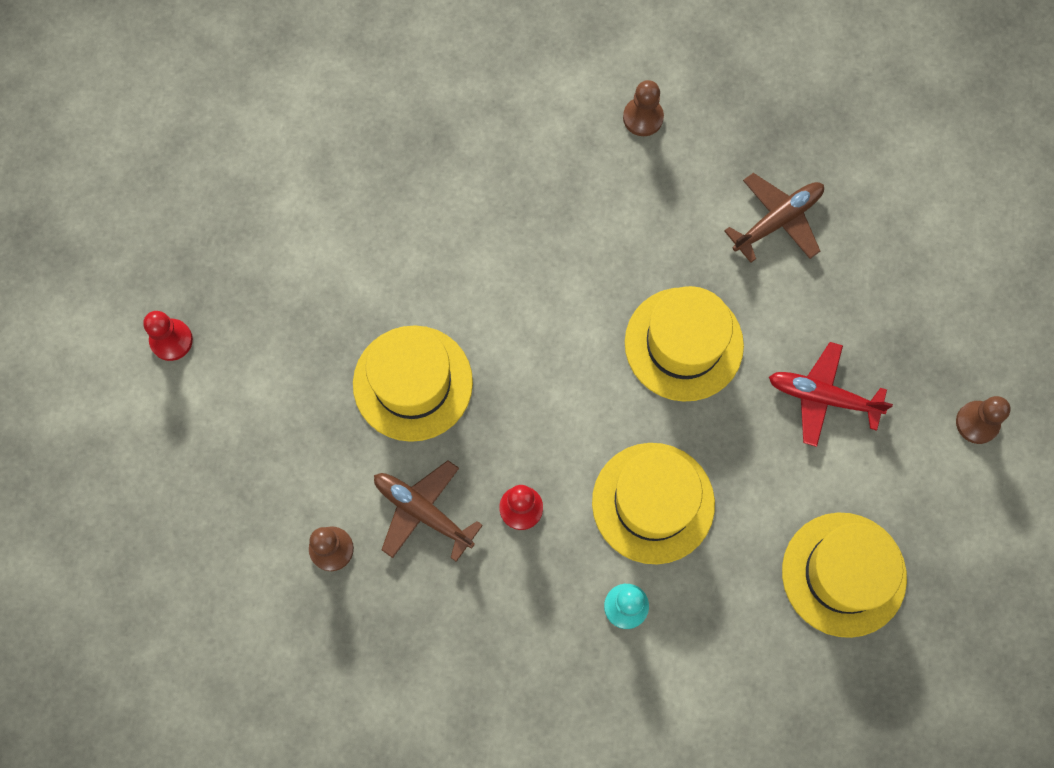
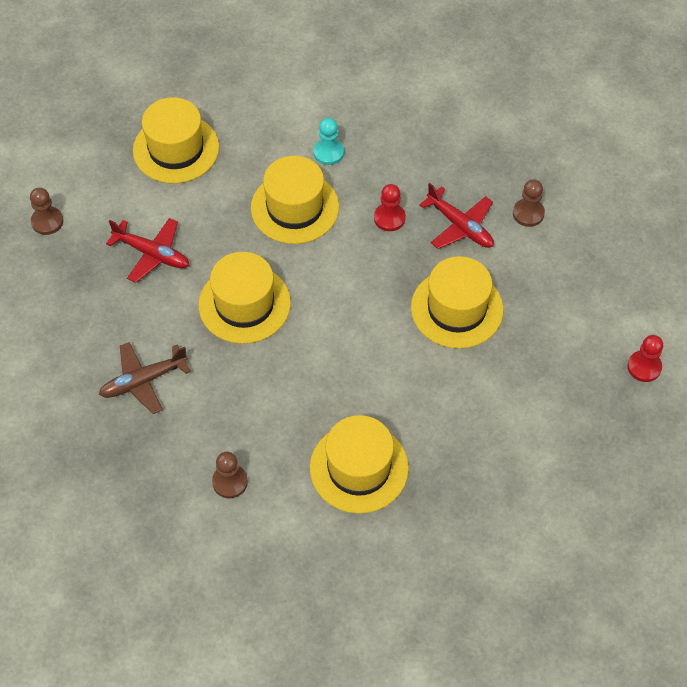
camera: 170 degrees left, 15 degrees down
(423, 512) = (460, 226): brown plane -> red plane
(501, 157) = (359, 468): none -> yellow hat

